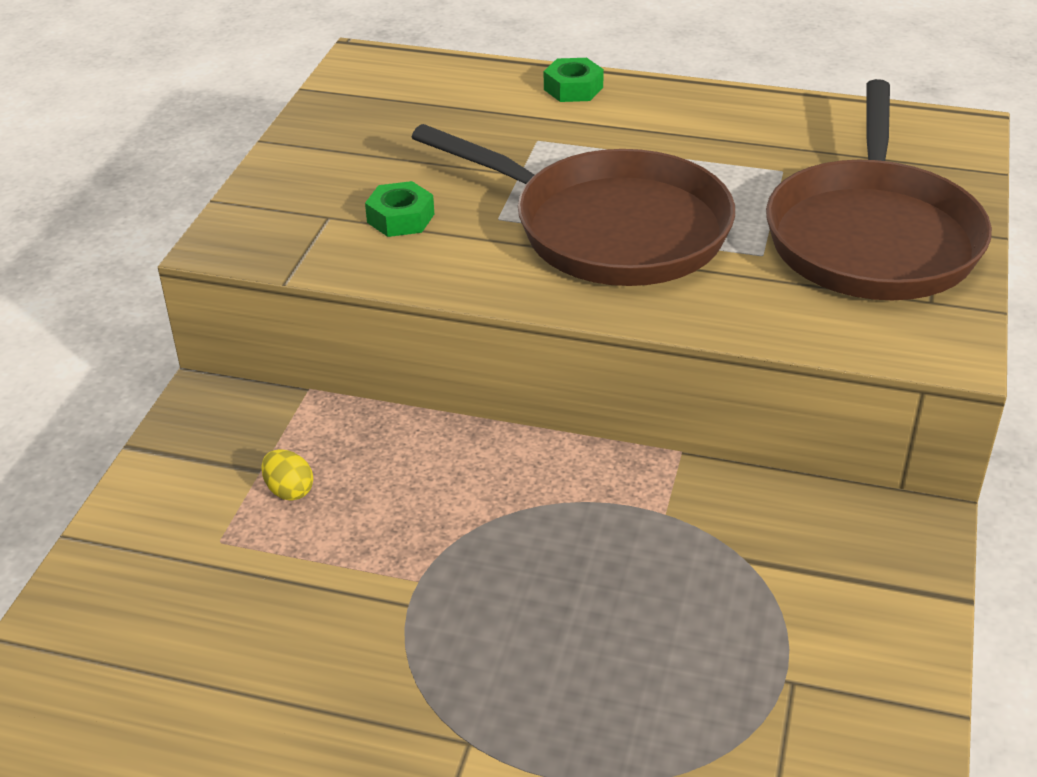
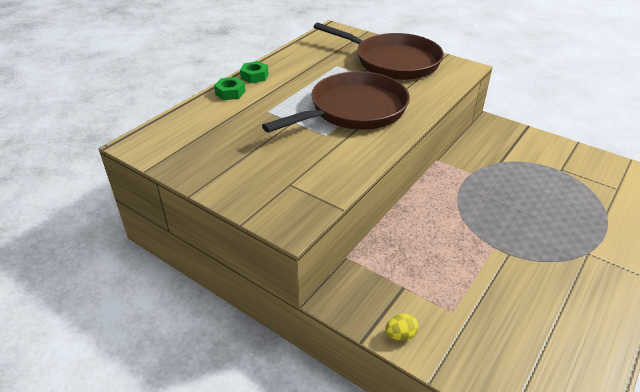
camera: 70 degrees left, 0 degrees up
(289, 490) = (423, 278): yellow egg -> yellow egg (400, 335)
(400, 218) = (308, 162): green nut -> green nut (254, 76)

